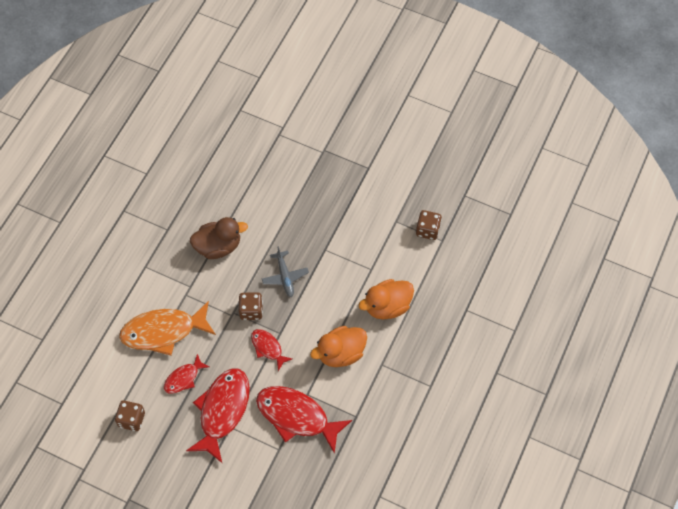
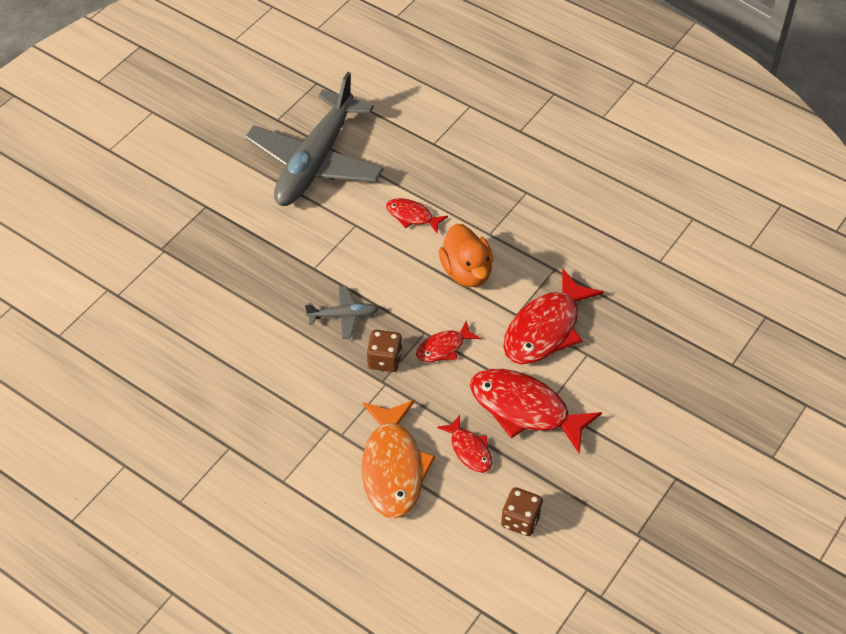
camera: 80 degrees left, 10 degrees down
(218, 246) = (276, 386): brown duck -> none
(387, 306) = (412, 216): orange duck -> red fish
(428, 230) = (316, 161): brown dice -> grey plane

